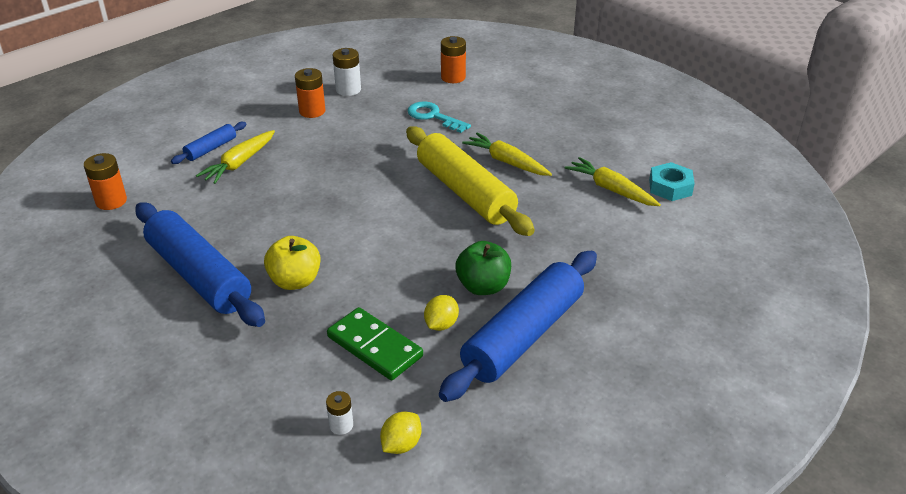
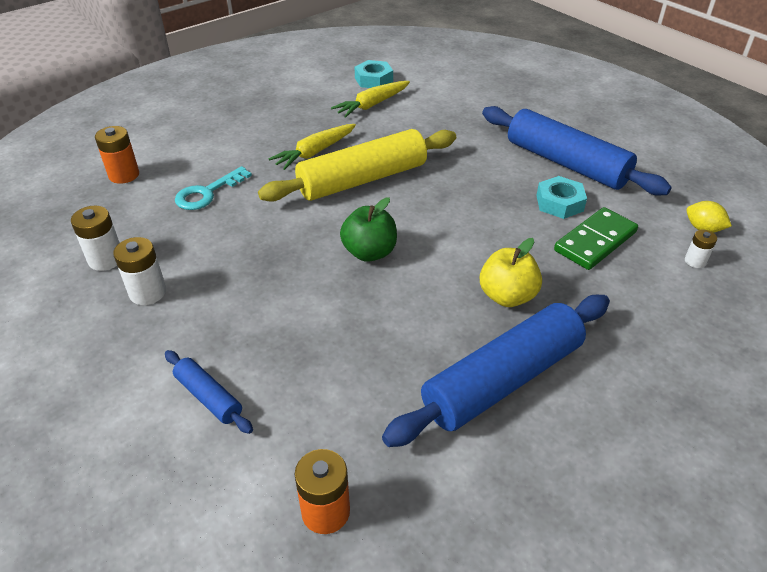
camera: 85 degrees left, 5 degrees up
(239, 163) = (258, 360): yellow carrot -> none
(312, 111) = (148, 292): orange battery -> white battery
(441, 324) = (559, 203): yellow lemon -> turquoise nut
(483, 286) = (507, 178): green apple -> green apple (369, 252)

